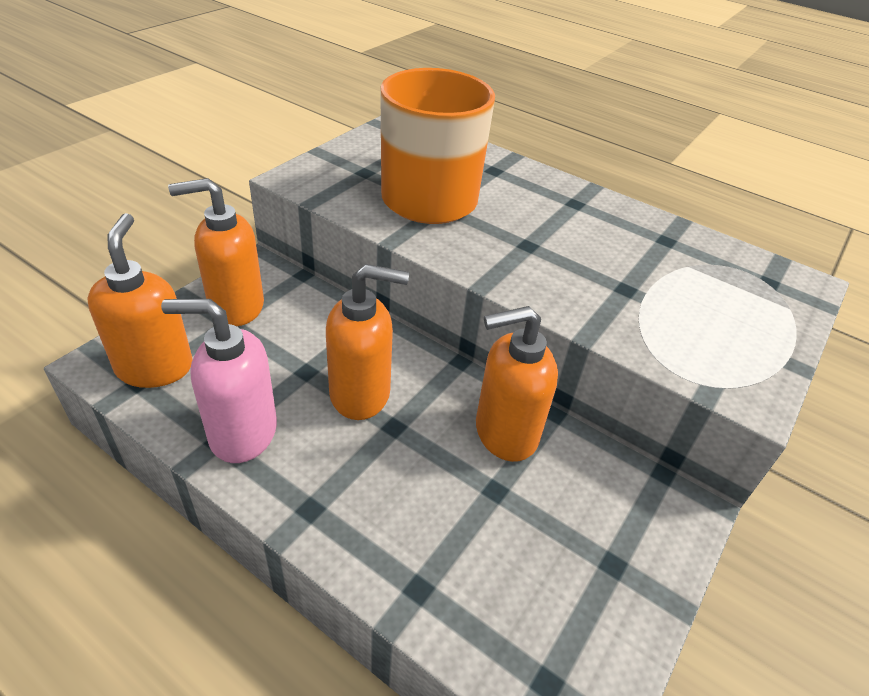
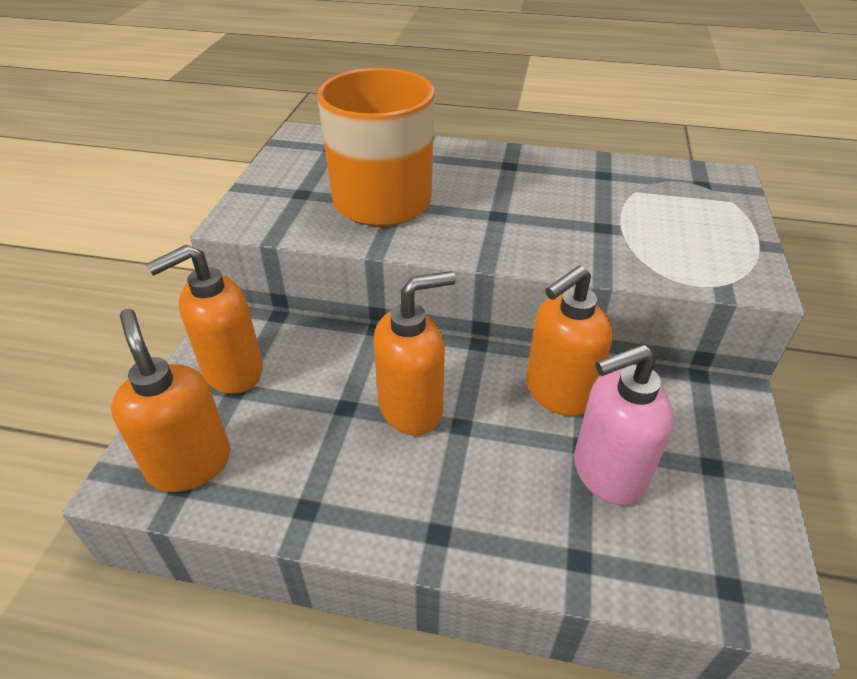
camera: 20 degrees left, 0 degrees up
(242, 433) = (325, 491): pink soap dispenser -> pink soap dispenser (607, 473)

